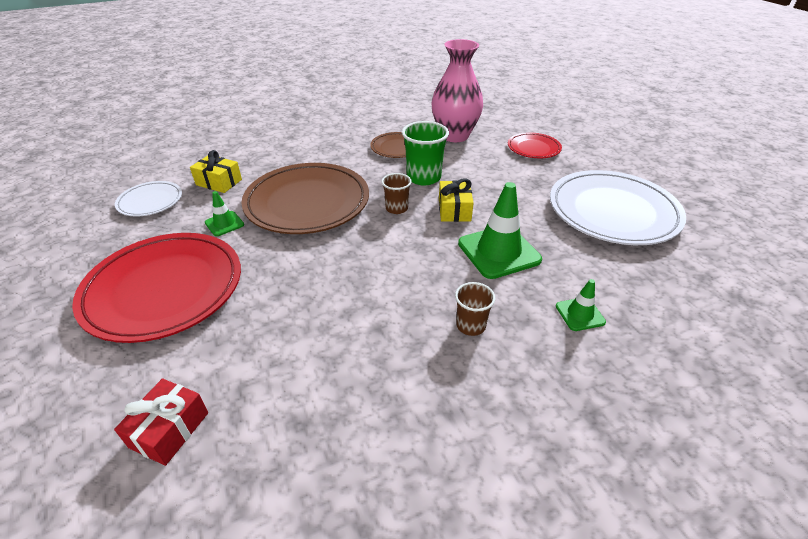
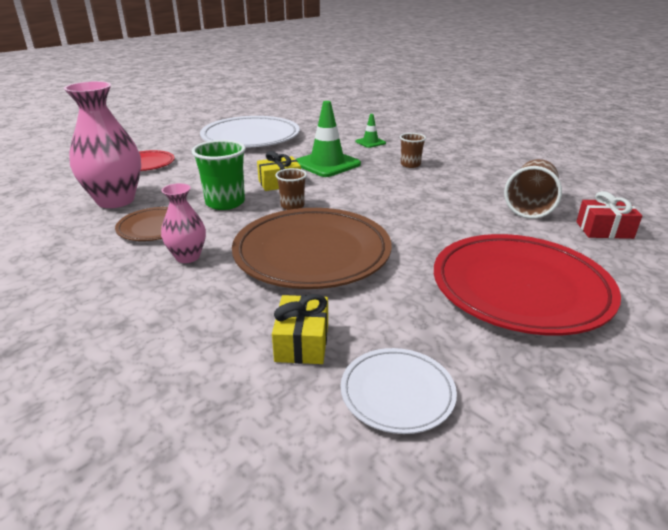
camera: 110 degrees left, 10 degrees down
(224, 224) = (392, 295): green traffic cone -> none
(277, 389) = (530, 206): none -> brown cup
(344, 157) = (187, 257): none -> pink vase

